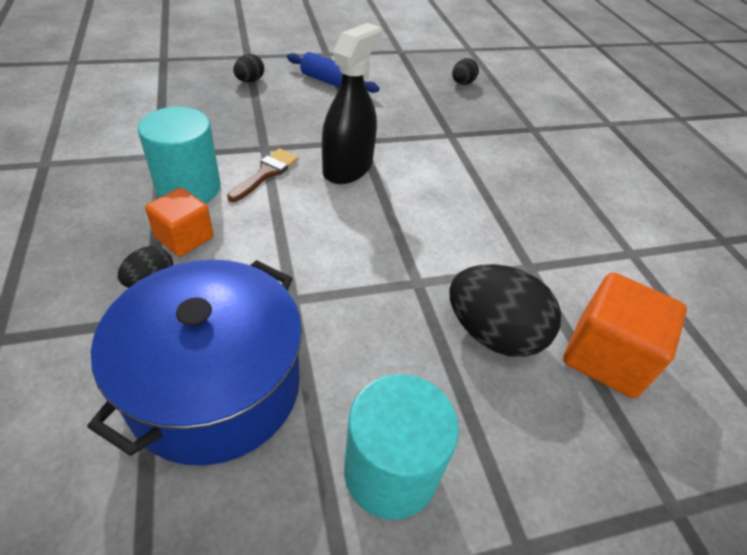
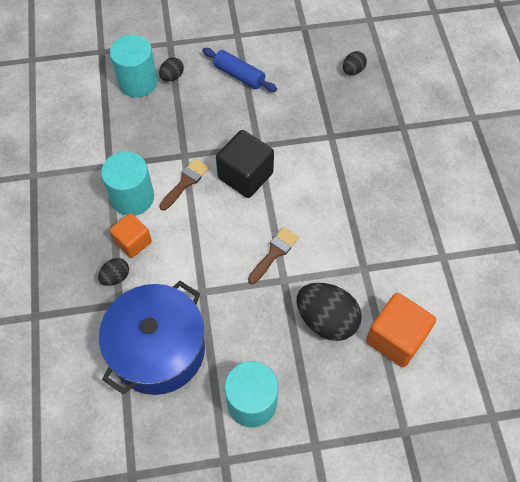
camera: 10 degrees right, 15 degrees up
(206, 83) = (138, 82): none -> turquoise cylinder
(347, 168) = (245, 175): black spray bottle -> black cube
(398, 250) = (274, 253): none -> brown brush

